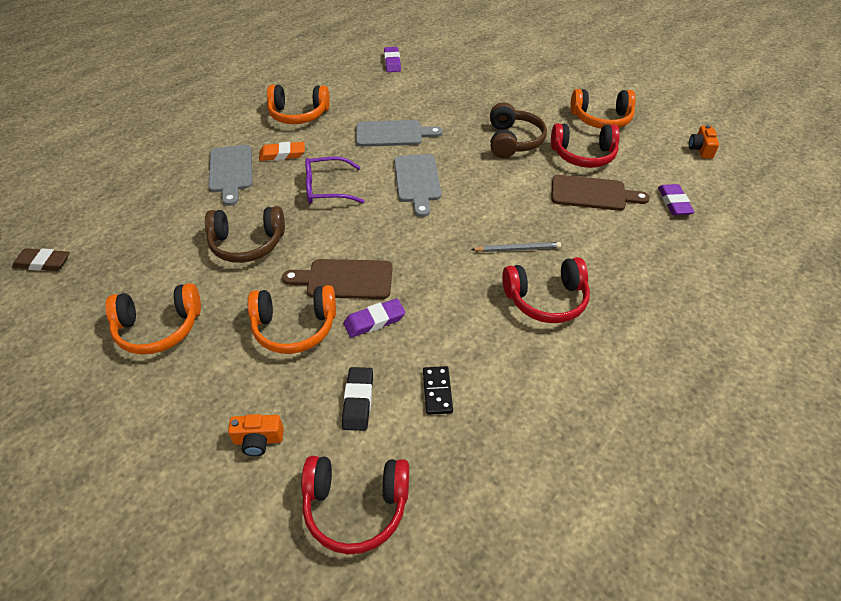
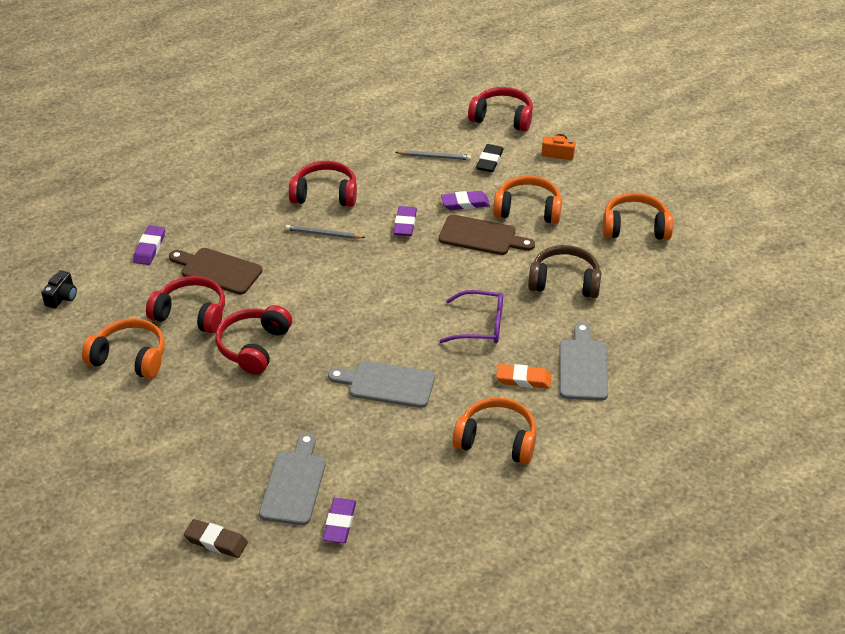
camera: 165 degrees left, 5 degrees down
(43, 263) = (752, 298): brown eraser -> brown eraser (216, 541)
(417, 181) = (383, 316): grey cutting board -> grey cutting board (294, 484)
(435, 278) = (405, 224): none -> purple eraser
(437, 391) = (434, 157): black domino -> grey pencil
(513, 141) = (254, 347): brown headphones -> red headphones
(700, 149) = (62, 297): orange camera -> black camera

